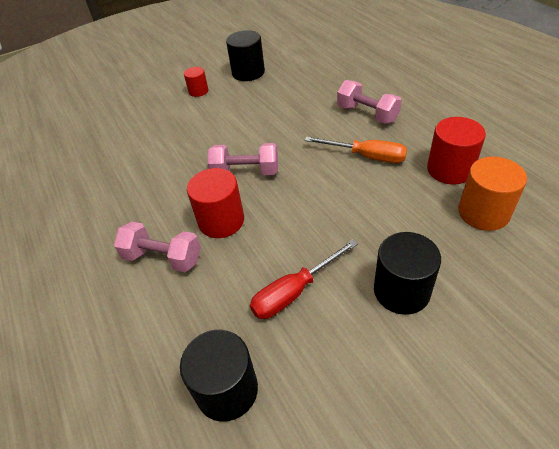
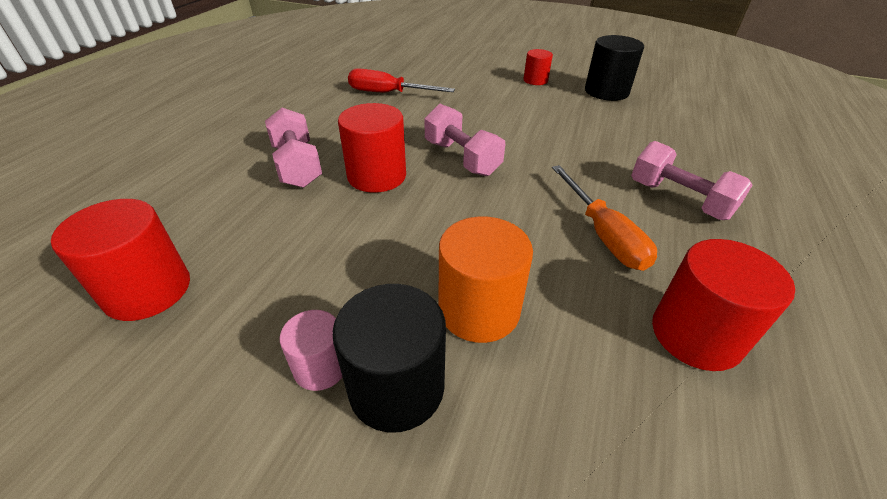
camera: 45 degrees right, 5 degrees down
(227, 390) = (148, 290): black cylinder -> red cylinder
(294, 292) = (318, 277): red screwdriver -> red screwdriver (388, 93)
(365, 317) = (321, 367): none -> pink cylinder
(367, 114) = (679, 199): pink dumbbell -> pink dumbbell turned 45 degrees counterclockwise
(483, 212) = (658, 427): orange cylinder -> orange cylinder (479, 310)

